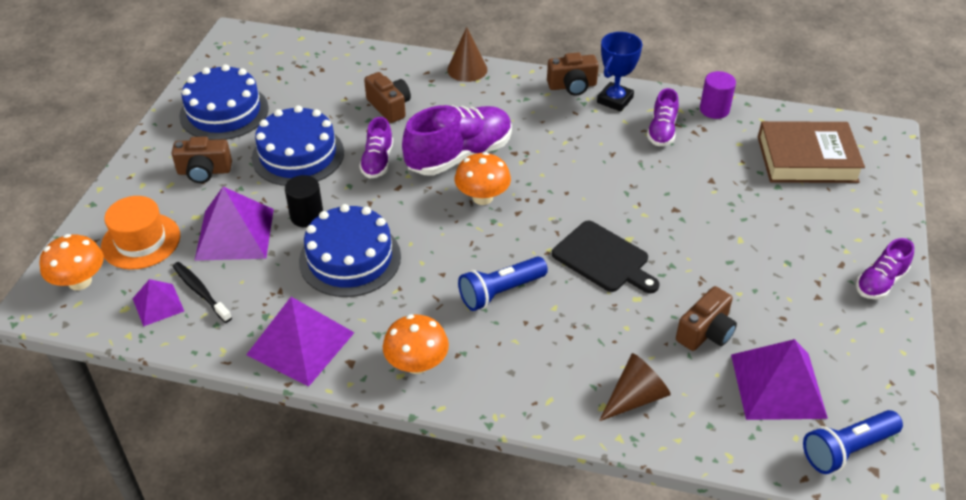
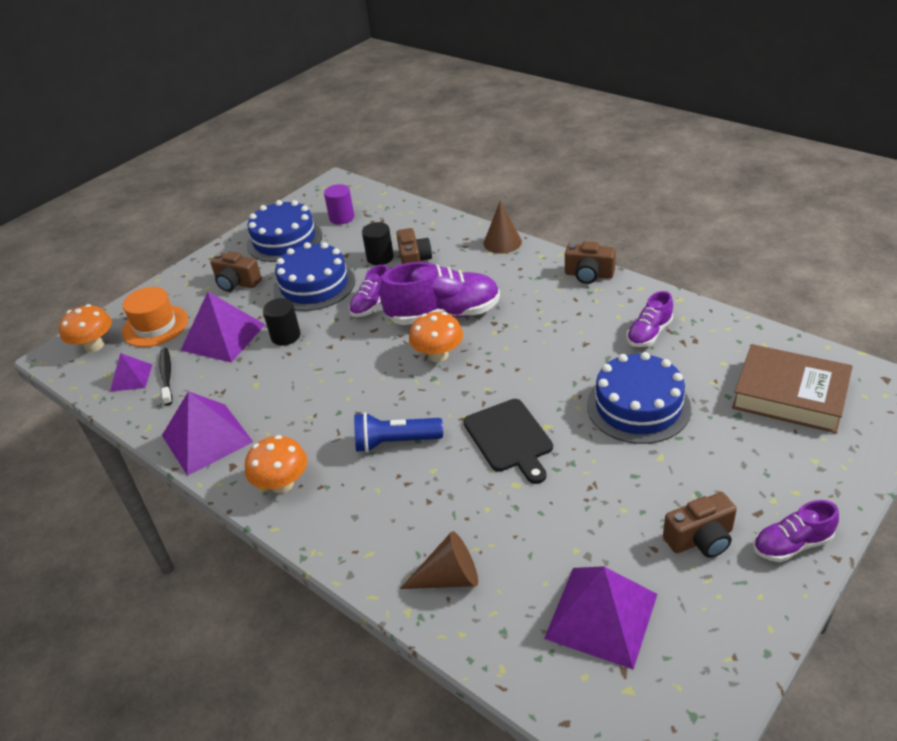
camera: 30 degrees right, 5 degrees down
(349, 110) = (380, 258): none -> black cylinder
(350, 258) = (293, 379): blue cake -> blue cake (638, 406)
(615, 100) = (621, 295): blue trophy -> none
(706, 332) = (562, 538): brown camera -> brown camera (700, 539)
(714, 109) = (718, 324): purple cylinder -> purple cylinder (342, 218)
(847, 449) = (633, 710): blue flashlight -> none

